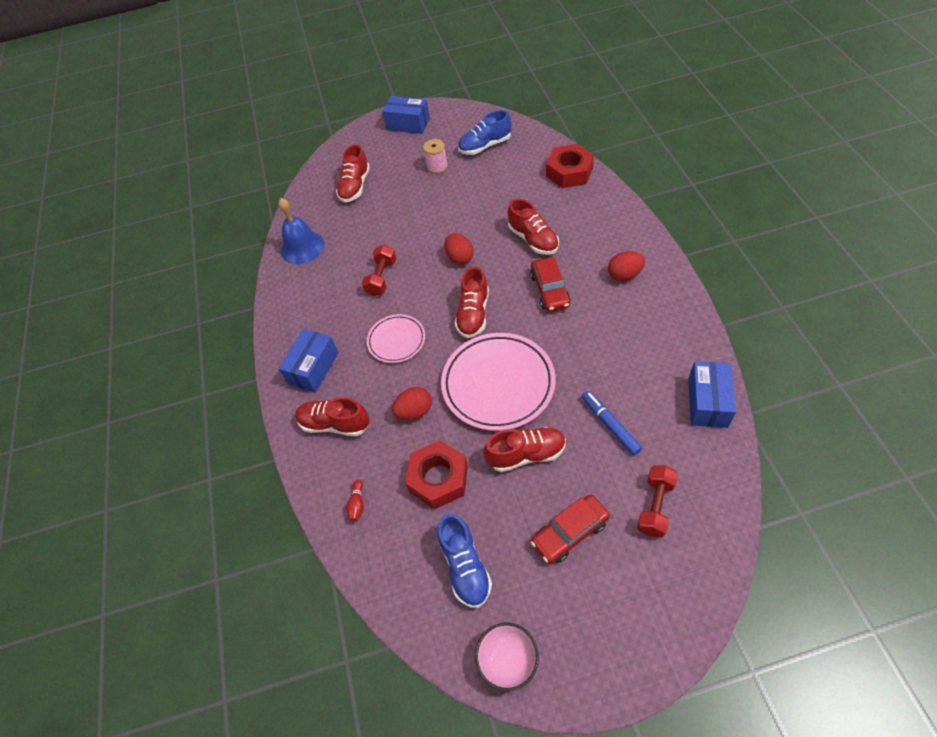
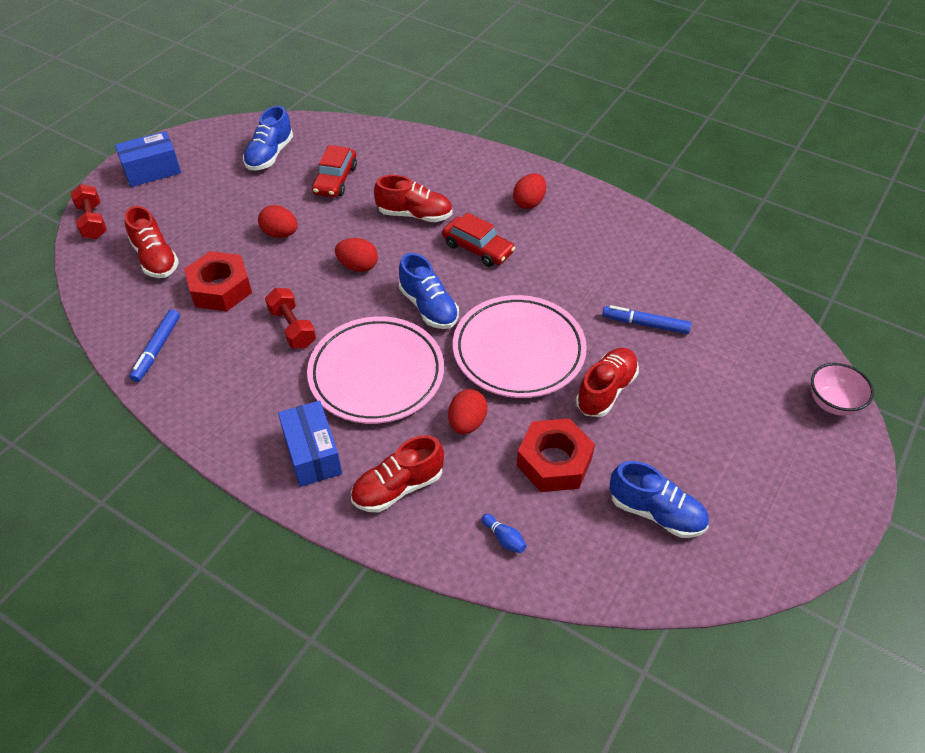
camera: 50 degrees left, 5 degrees down
(302, 247) = (157, 349): blue bell -> blue marker
(357, 504) = (504, 538): red bowling pin -> blue bowling pin
(396, 340) = (376, 374): pink plate -> pink plate, size x1.81
(436, 207) = (280, 234): none -> red egg
(437, 166) = (236, 196): pink spool -> none
(473, 314) = (428, 307): red shoe -> blue shoe
(508, 661) = (767, 553): pink bowl -> pink bowl (832, 403)
(569, 172) = (385, 142): red nut -> red nut (220, 288)
(570, 532) = (705, 424): red car -> red car (335, 180)
(655, 506) = (741, 360): red dumbbell -> red dumbbell (93, 222)
(707, 402) = (696, 263): blue box -> none

